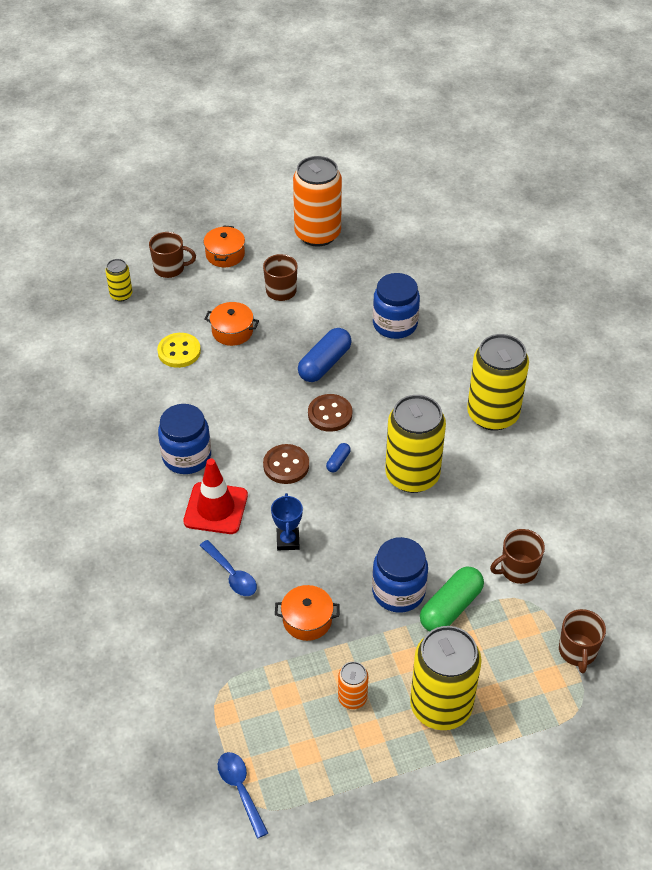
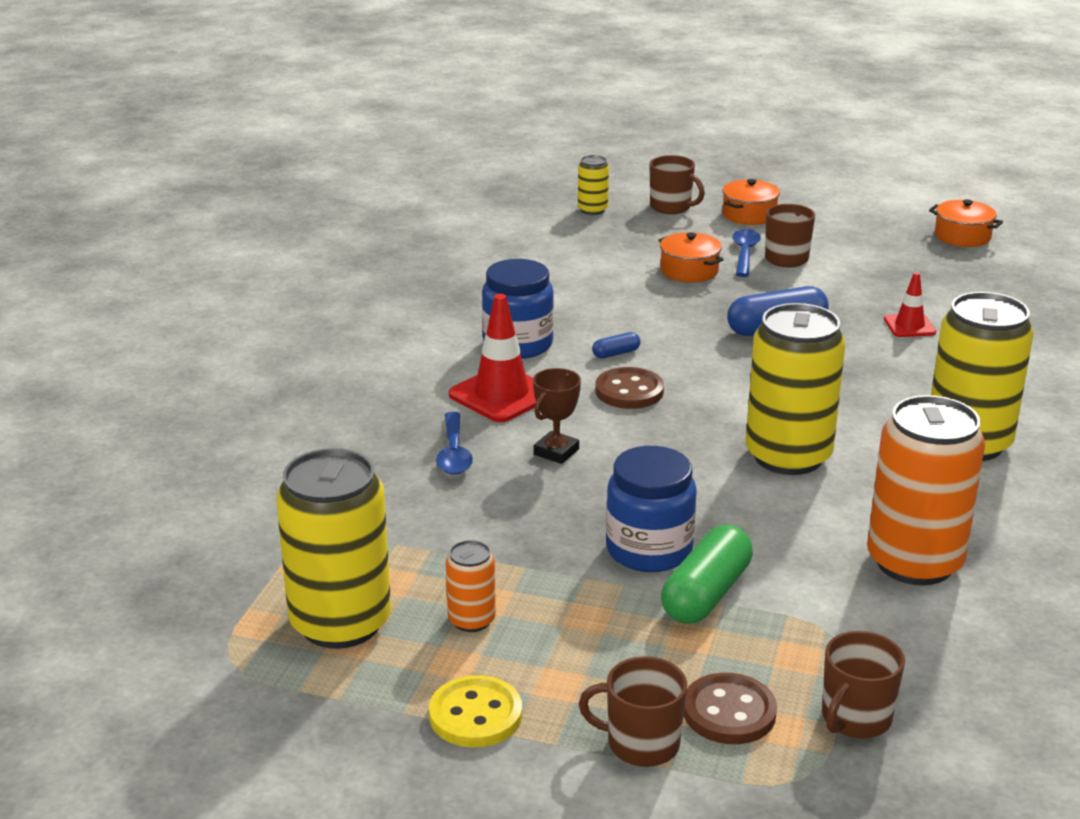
camera: 35 degrees right, 20 degrees down
(179, 351) = (607, 267): yellow button -> yellow button (475, 715)
(240, 790) = (232, 638): blue spoon -> blue spoon (744, 253)
(288, 541) = (556, 452): blue trophy -> brown trophy
(307, 620) = (498, 527): orange pot -> orange pot (962, 236)
(317, 234) = (885, 230): orange can -> orange can (914, 562)
(330, 414) = (735, 369): brown button -> brown button (729, 712)
(338, 461) = (700, 410): blue capsule -> blue capsule (616, 353)
(395, 324) = (909, 326): blue jar -> red traffic cone
(441, 706) = (583, 682): yellow can -> yellow can (340, 623)
(451, 607) = (706, 594): green capsule -> green capsule turned 45 degrees counterclockwise
(518, 569) = (848, 598): brown mug -> brown mug (641, 744)

